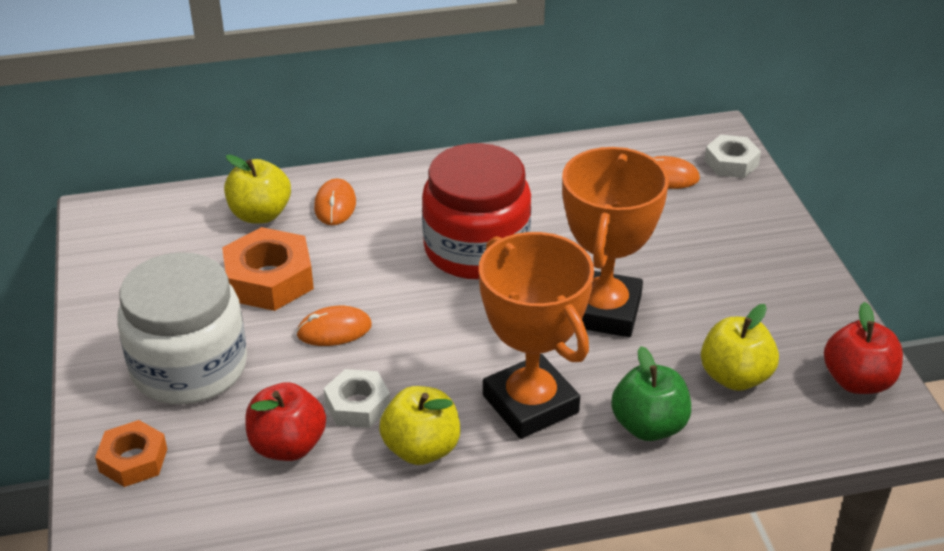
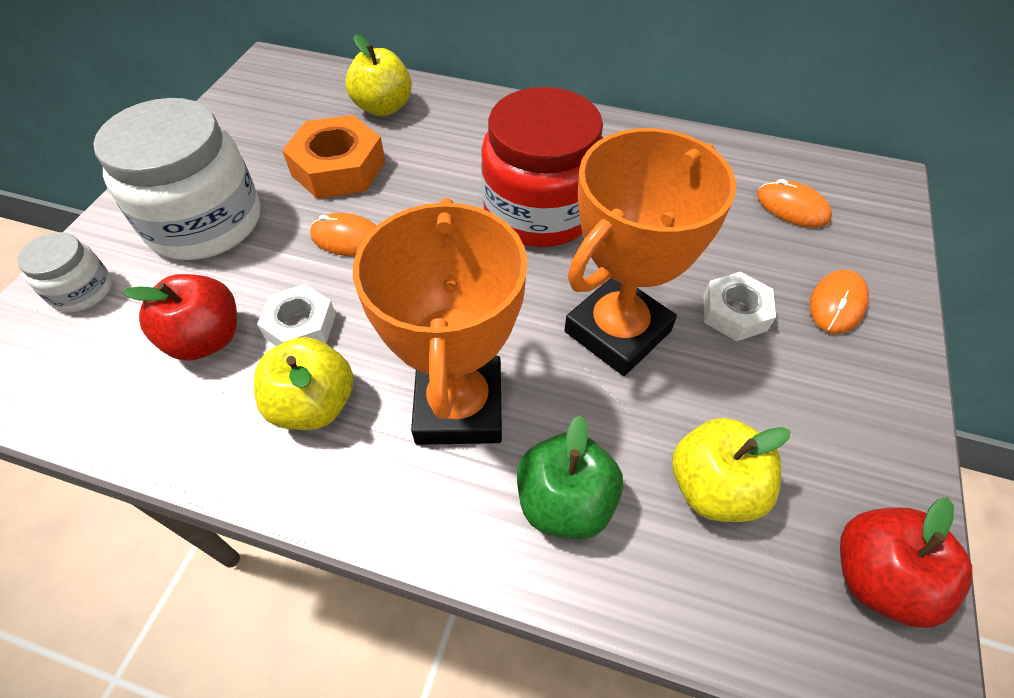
camera: 30 degrees right, 15 degrees up
(133, 460) = (82, 291): orange nut -> white jar
(335, 205) = (450, 121): orange mouse -> orange mouse (837, 304)
(731, 163) = (879, 218): white nut -> white nut (734, 312)

